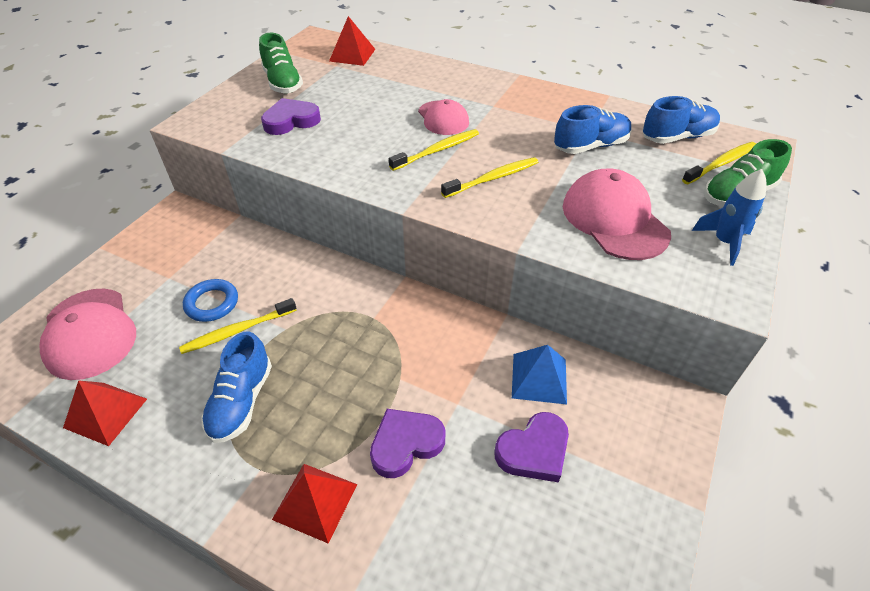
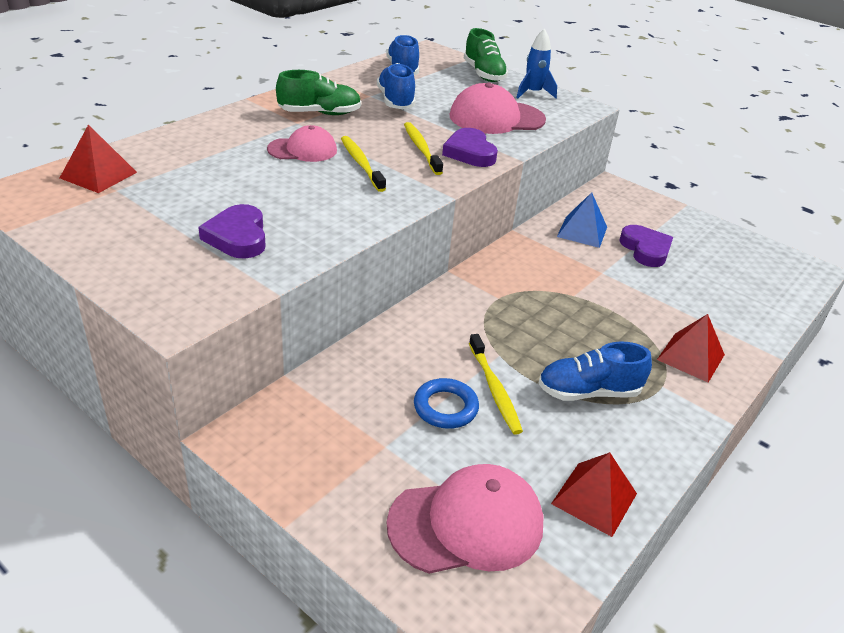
camera: 80 degrees left, 10 degrees down
(241, 401) = (588, 392): blue shoe -> blue shoe turned 150 degrees clockwise
(283, 83) = (128, 233): green shoe -> green shoe (320, 113)
(405, 444) = (639, 304): purple heart -> purple heart (469, 152)
(721, 163) = (445, 67): yellow toothbrush -> none

